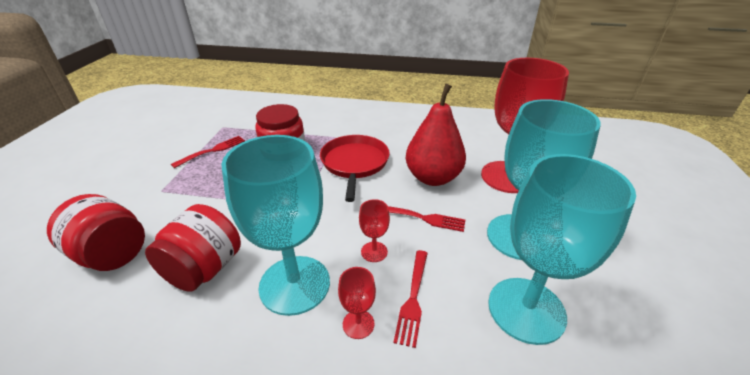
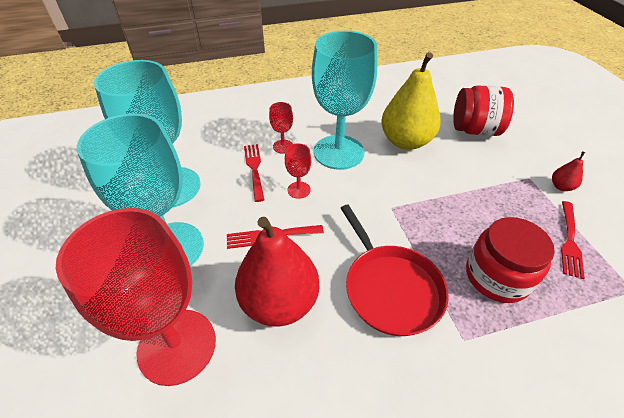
camera: 155 degrees right, 10 degrees up
(152, 177) = (561, 186): none -> red pear
(204, 269) = (406, 141): red jar -> yellow pear

